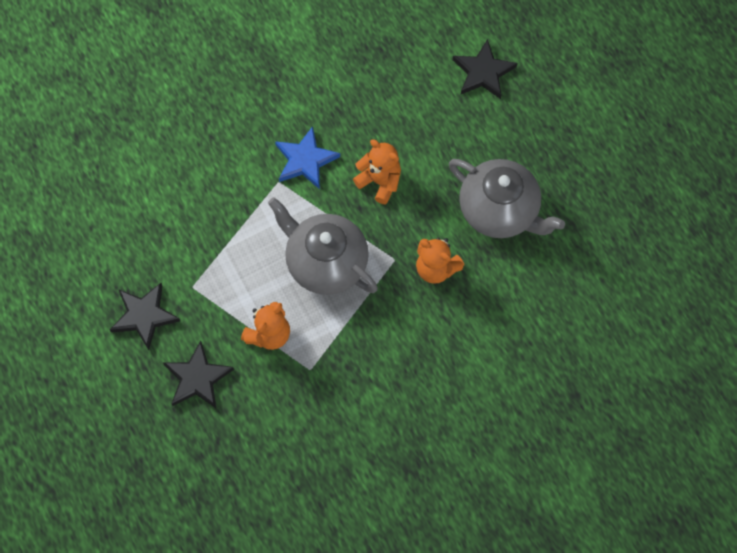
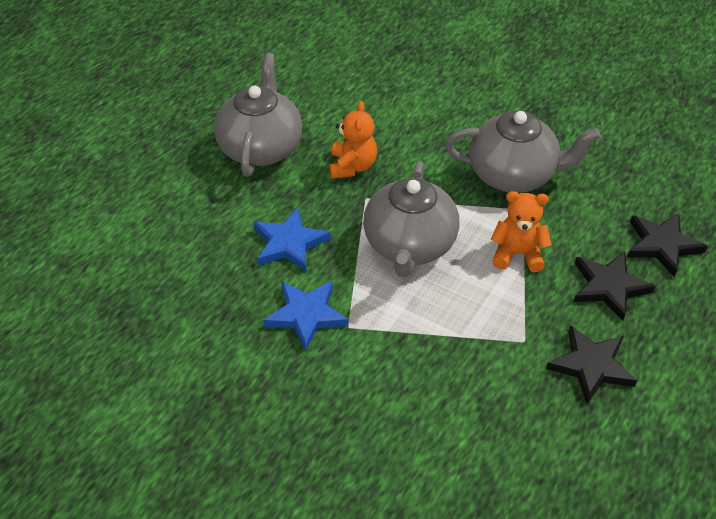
camera: 120 degrees left, 20 degrees down
(351, 387) = (513, 175): none -> grey teapot
(380, 182) = (289, 243): orange teddy bear -> blue star
(483, 72) = (105, 217): black star -> black star (662, 245)

